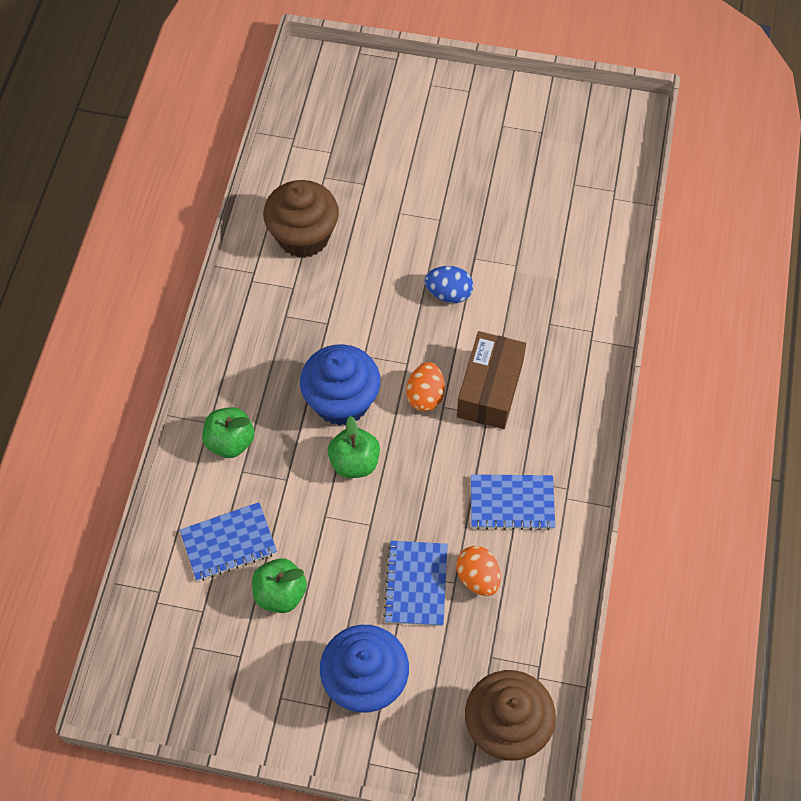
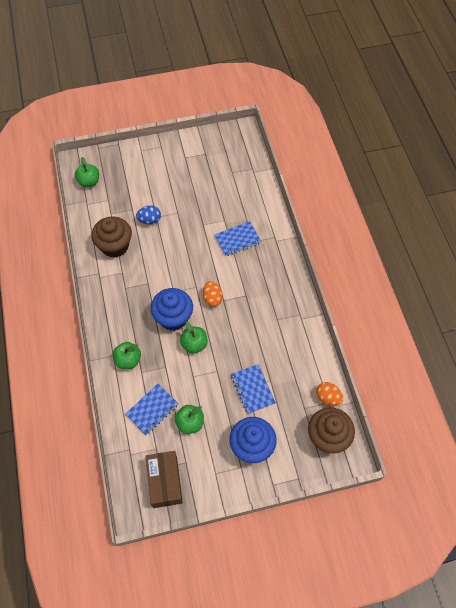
camera: 25 degrees left, 0 degrees up
(314, 107) = (89, 182): none -> green apple
(448, 293) = (199, 246): blue egg -> blue egg (149, 220)
(478, 577) = (280, 373): orange egg -> orange egg (328, 397)
(490, 389) = (241, 283): brown box -> brown box (165, 482)
(512, 503) = (278, 332): blue notebook -> blue notebook (237, 239)

